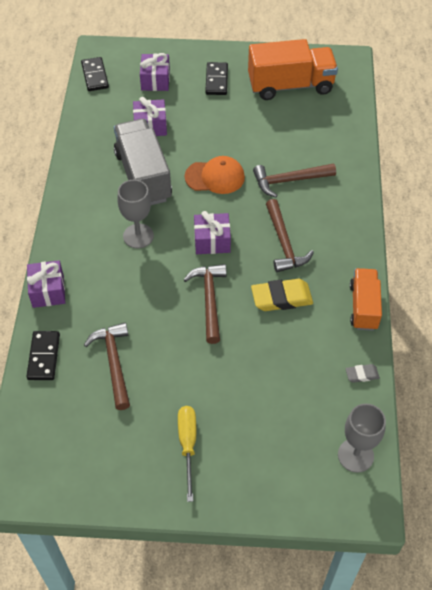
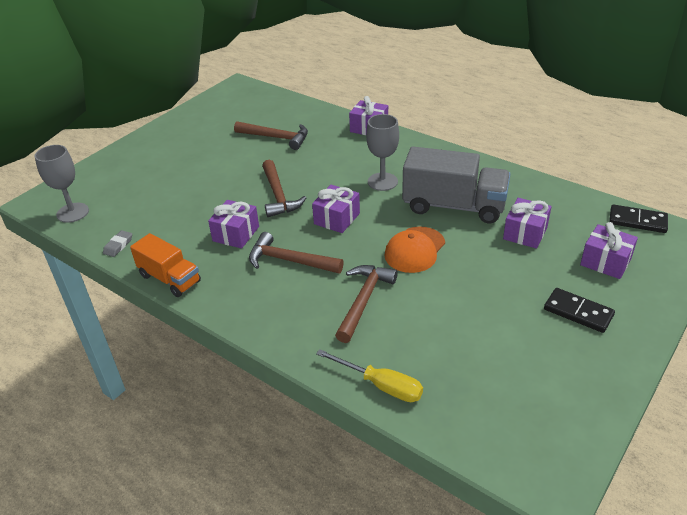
camera: 125 degrees right, 15 degrees down
(44, 357) = (314, 114): black domino -> none
(188, 445) = (180, 147): yellow screwdriver -> yellow screwdriver (381, 385)
(209, 300) = (278, 195): brown hammer -> brown hammer turned 45 degrees clockwise
(281, 298) = (236, 234): yellow eraser -> purple gift
(290, 85) = (527, 379): orange truck -> none

